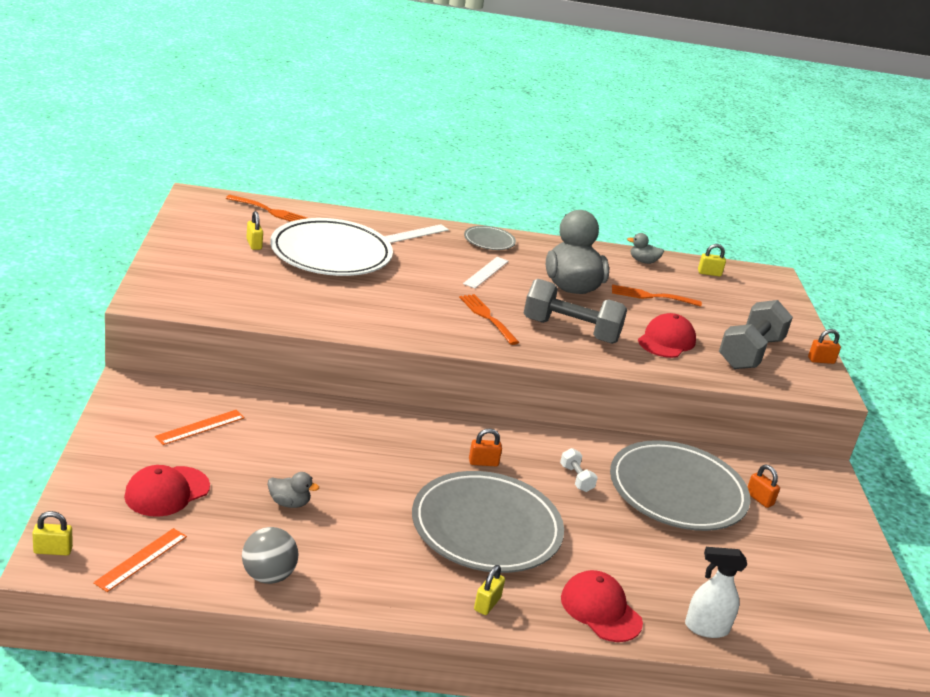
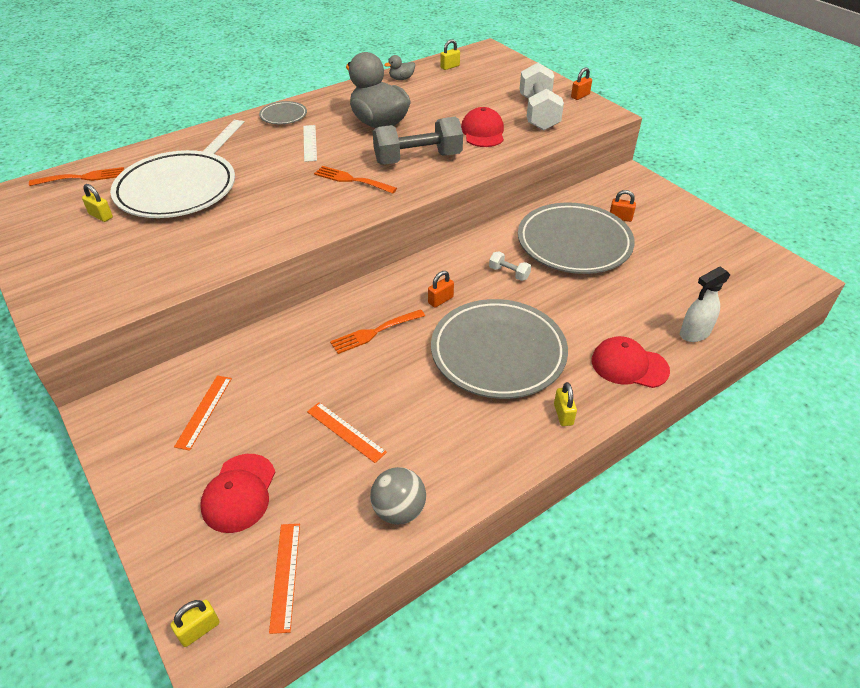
camera: 30 degrees left, 15 degrees up
(289, 503) = (346, 431): grey duck -> orange ruler
(651, 296) = (436, 103): orange fork -> orange fork (375, 332)
(750, 353) = (538, 113): grey dumbbell -> white dumbbell

